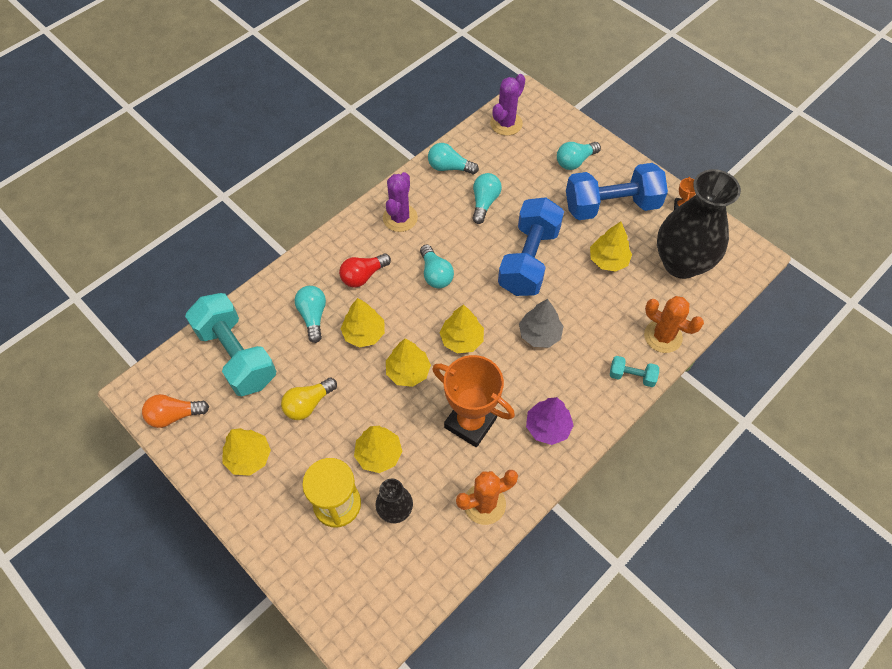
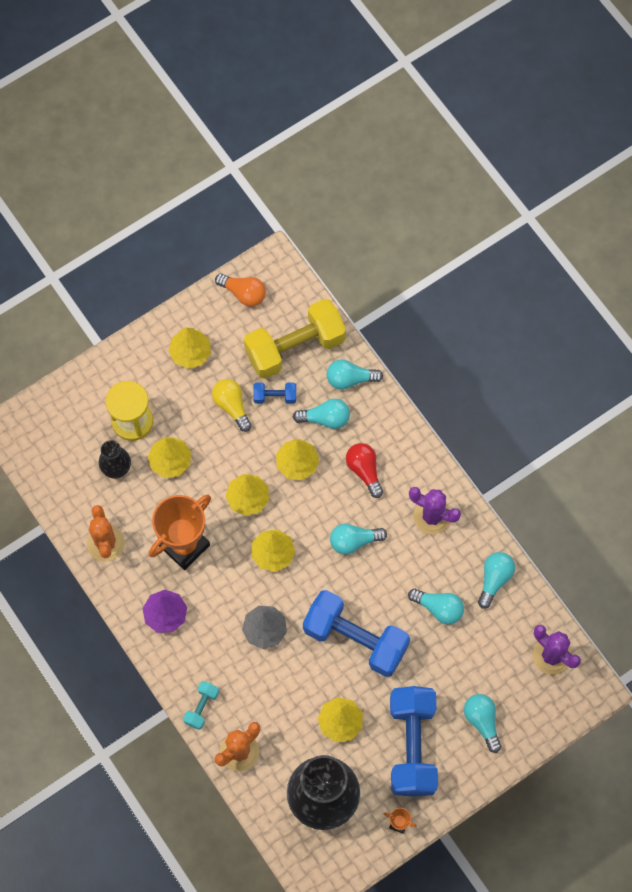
camera: 100 degrees right, 10 degrees up
(174, 415) = (243, 293): orange light bulb -> orange light bulb turned 120 degrees clockwise
(236, 355) = (295, 347): turquoise dumbbell -> yellow dumbbell
(268, 301) = (350, 379): none -> turquoise light bulb
(293, 365) = (275, 396): none -> blue dumbbell

